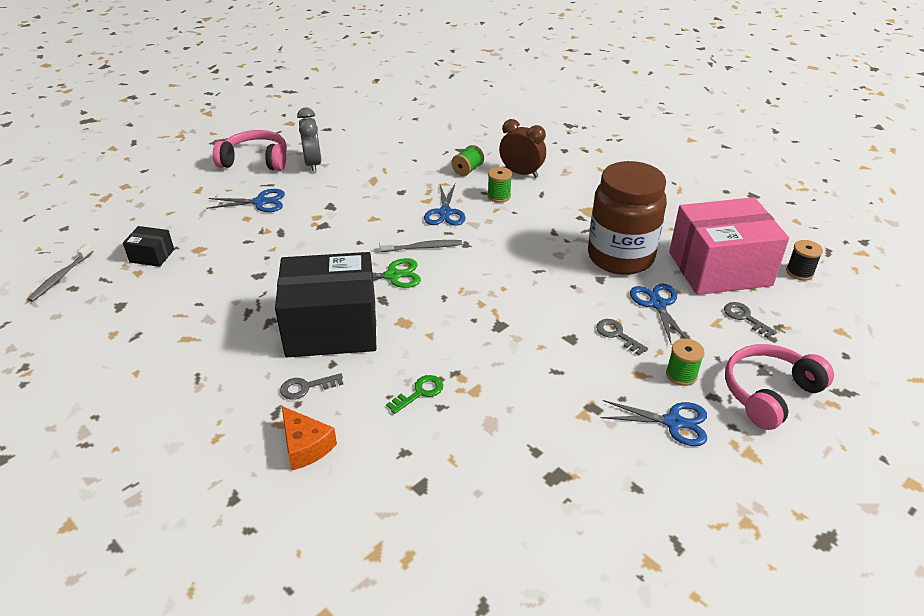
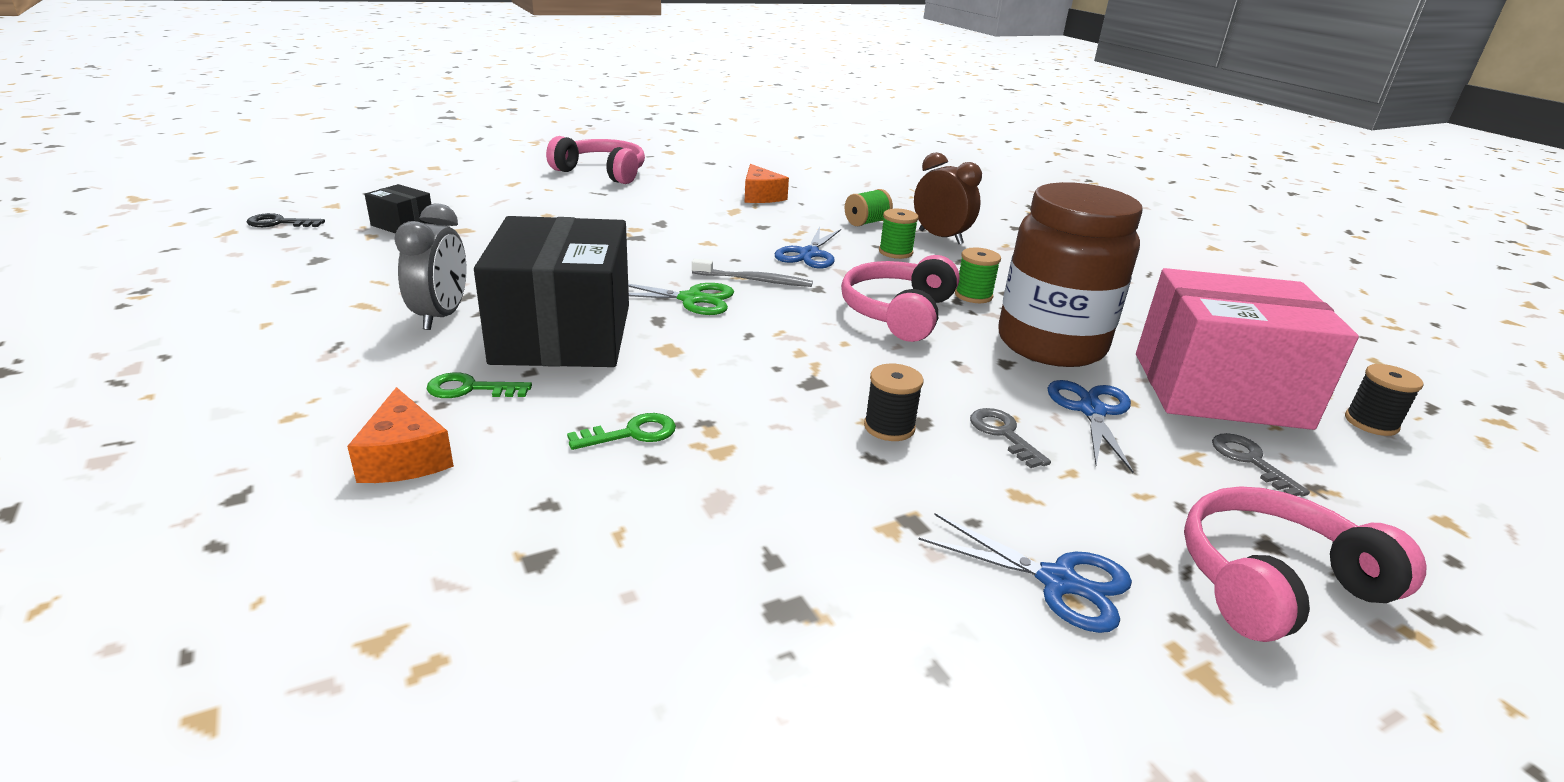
camera: 15 degrees right, 10 degrees down
(60, 277) = (279, 223): grey toothbrush -> black key
(260, 202) = (576, 205): blue scissors -> none
(306, 387) = (470, 389): grey key -> green key
(313, 164) = (669, 186): grey clock -> grey clock (441, 316)
(331, 328) = (563, 334): black box -> black box turned 75 degrees clockwise
(383, 159) = (760, 196): none -> orange cheese
(524, 253) = (898, 313): none -> pink headphones
(556, 347) = (889, 427): none -> black spool
(681, 375) = (1100, 513): green spool -> green spool (973, 295)

